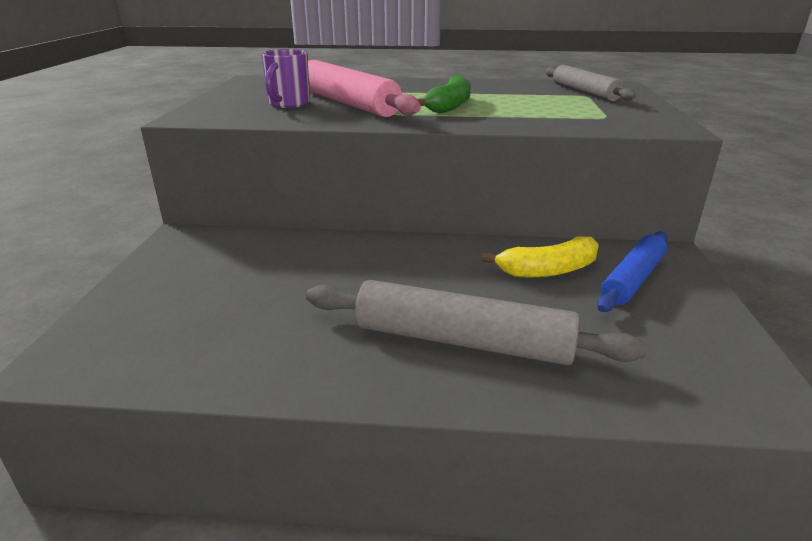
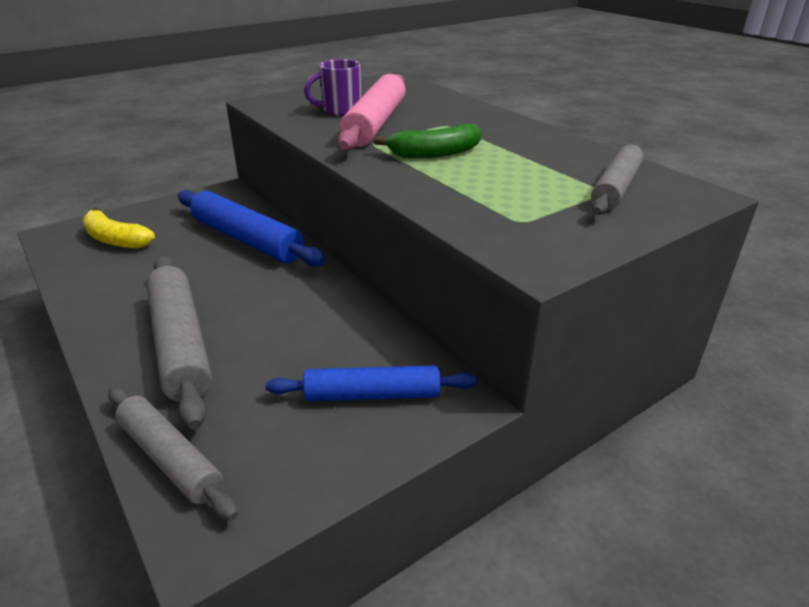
camera: 50 degrees right, 5 degrees up
(310, 255) = (247, 239): none -> blue rolling pin
(548, 270) = (337, 343): yellow banana -> yellow banana (115, 239)
(651, 394) = (170, 458): none -> grey rolling pin

